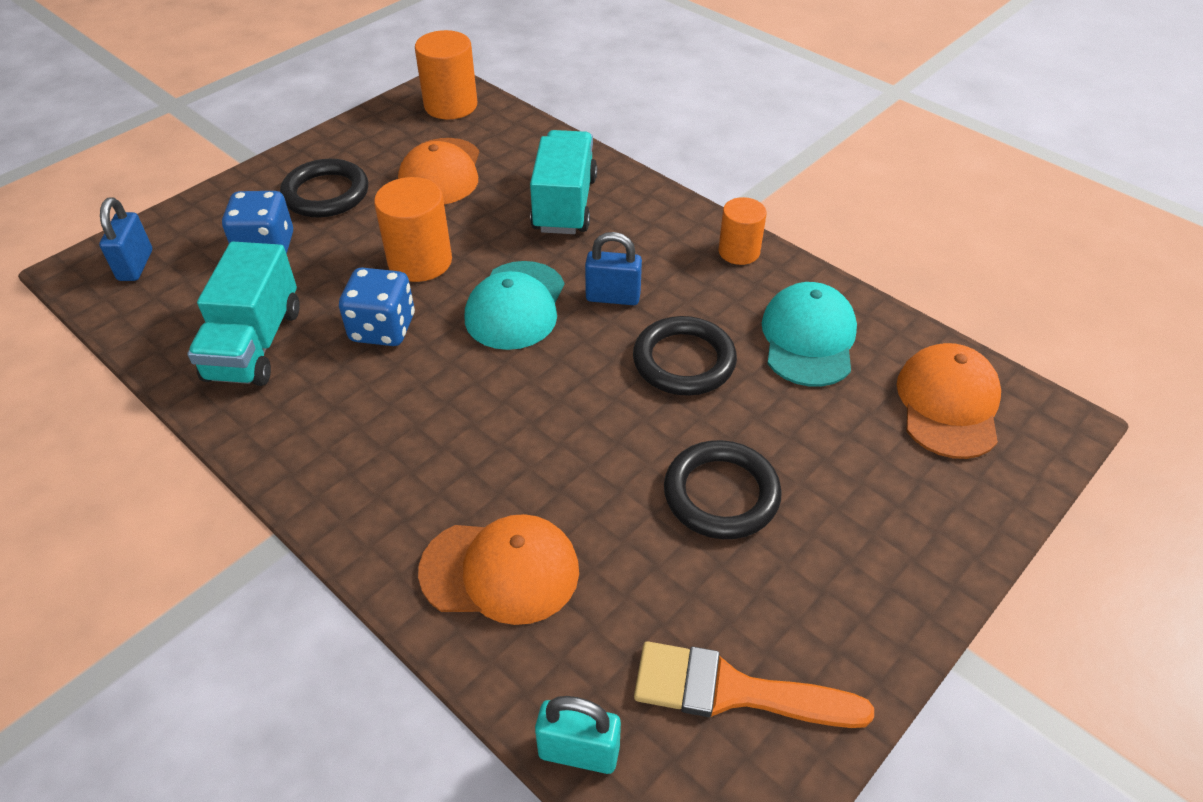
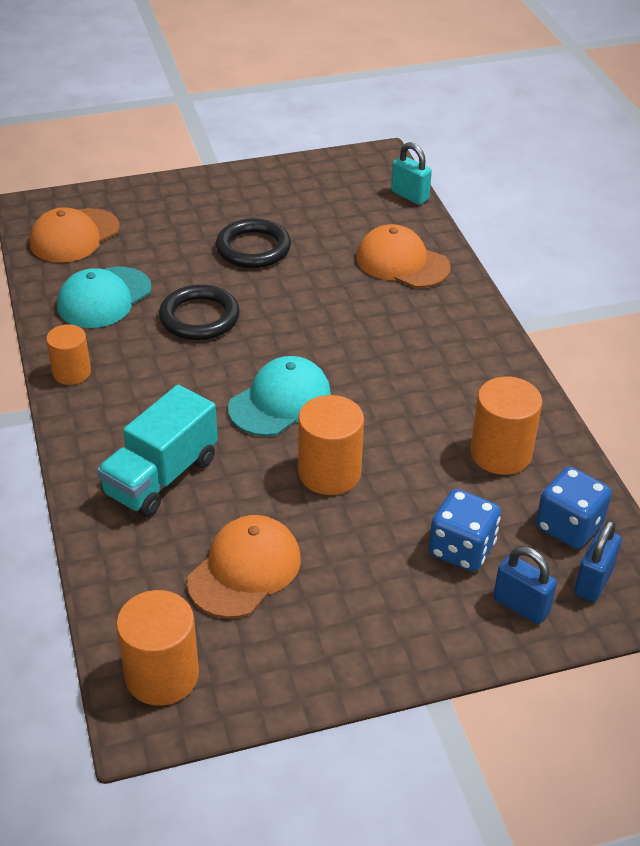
camera: 150 degrees left, 5 degrees down
(254, 344) = (501, 453): turquoise truck -> orange cylinder
(326, 194) = (376, 594): black ring -> none
(383, 328) = (394, 425): blue dice -> blue dice (569, 526)
(613, 297) = (202, 378): blue padlock -> blue padlock (521, 606)
(733, 691) = (324, 187): orange brush -> none

